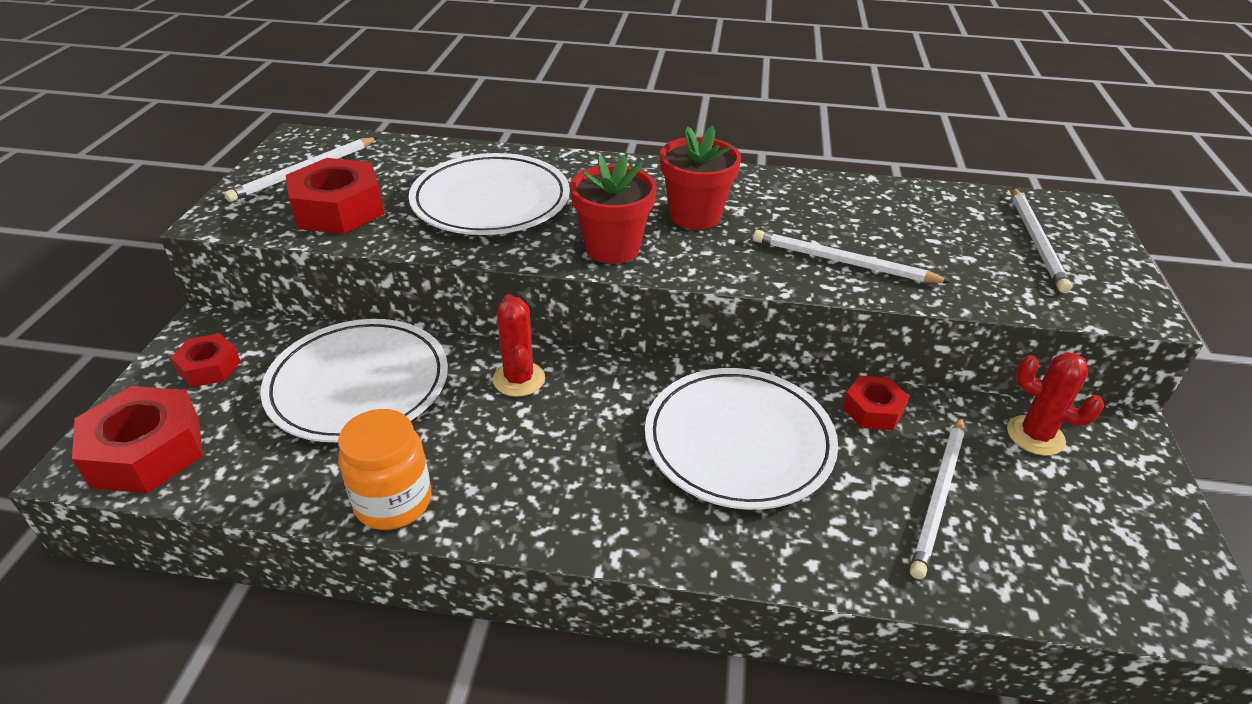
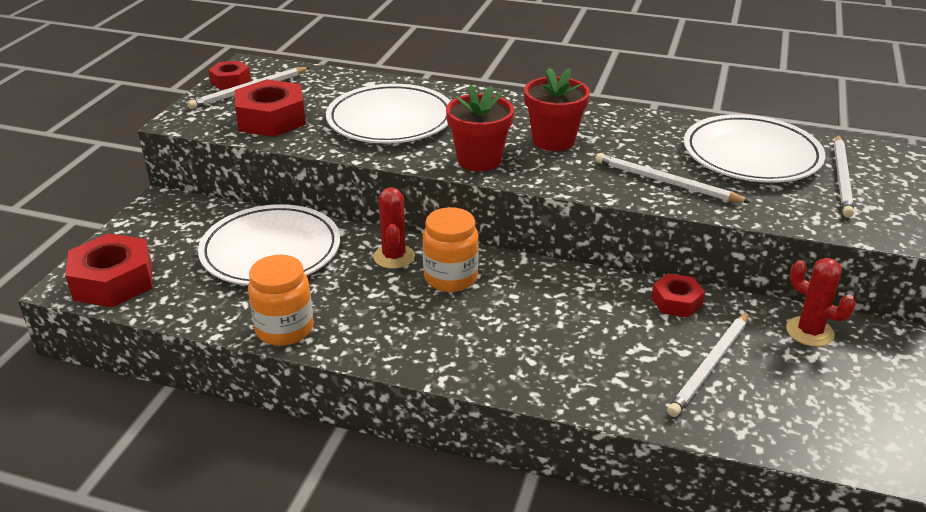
camera: 10 degrees right, 5 degrees down
(209, 367) = (162, 230): red nut -> red nut (230, 81)
(595, 403) = (450, 278): none -> orange jar
(739, 442) = (558, 314): white plate -> white plate (751, 155)

